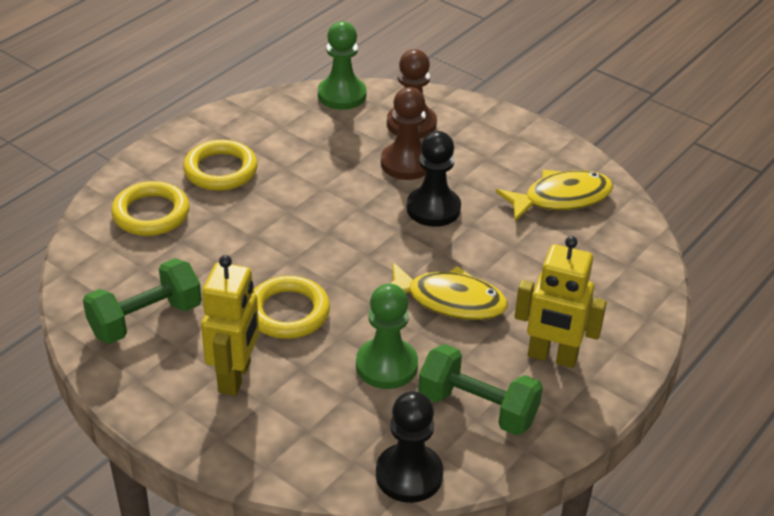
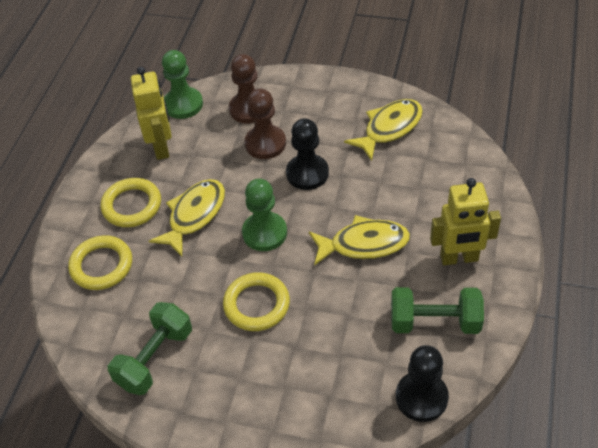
camera: 20 degrees left, 10 degrees up
(235, 377) = (252, 376): yellow robot -> yellow robot (162, 147)
(280, 203) = (194, 215): none -> yellow fish
(386, 365) = (353, 316): green pawn -> green pawn (264, 233)

